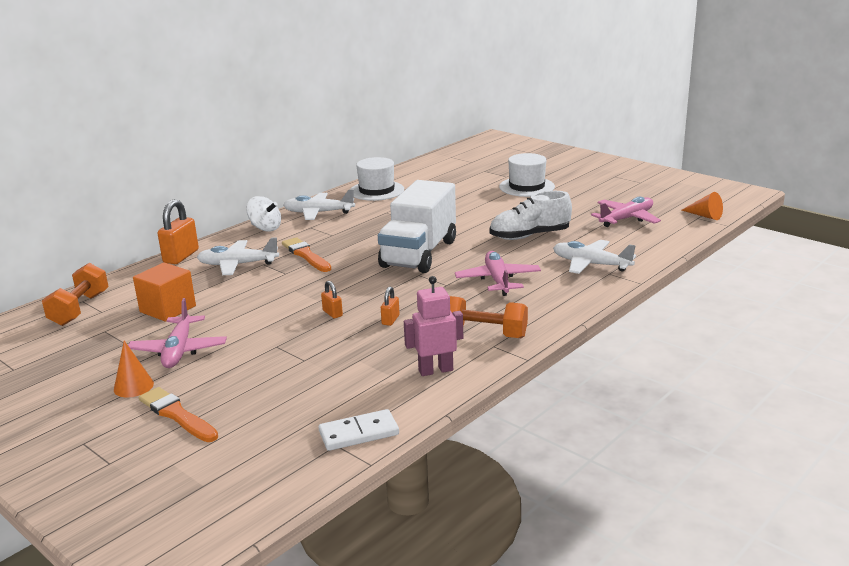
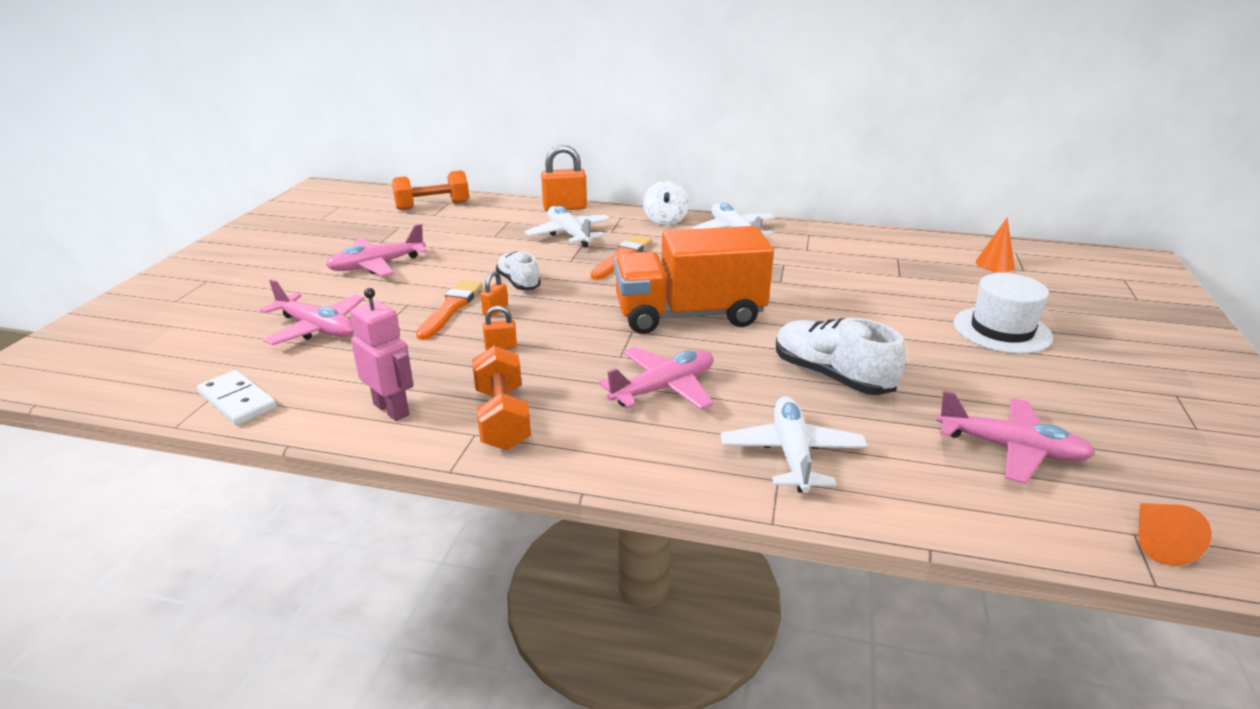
camera: 60 degrees right, 5 degrees up
(133, 386) = (304, 268): orange cone -> orange cone (995, 264)
(168, 309) = (454, 236): orange cube -> none
(177, 415) = (259, 301): orange brush -> orange brush (451, 308)
(270, 389) = (317, 328): none -> pink plane
(297, 298) = (518, 282): none -> white shoe
(376, 191) = (837, 242): white hat -> none
(419, 254) = (689, 315): white truck -> orange truck

